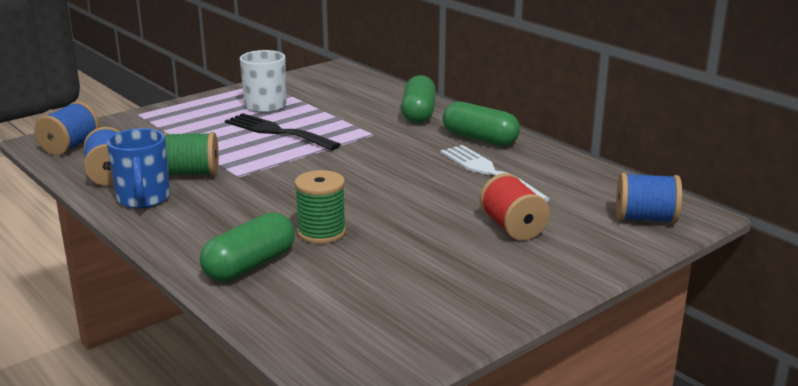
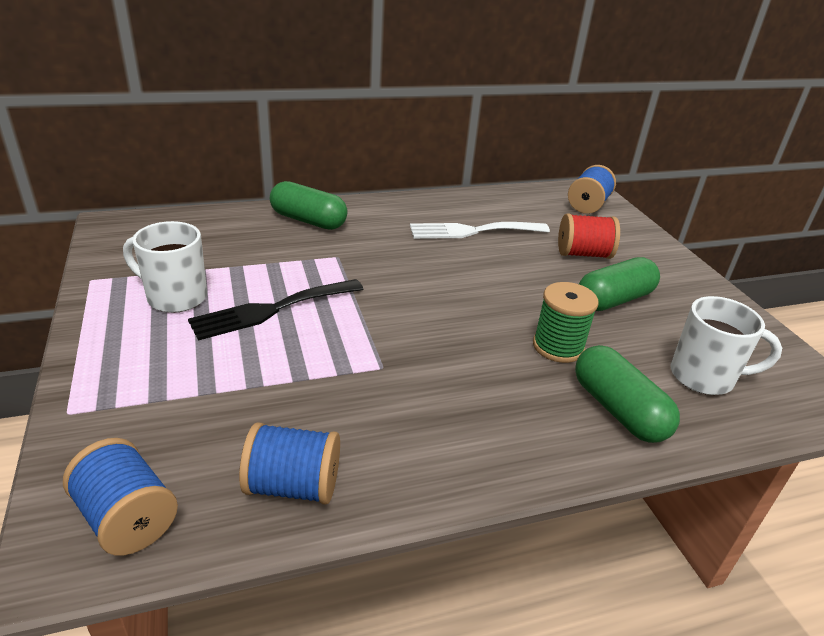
camera: 70 degrees left, 10 degrees up
(143, 199) = (403, 463): blue mug -> none
(191, 173) = (347, 403): green spool -> none
(332, 304) = (704, 377): none -> white mug
(480, 139) = (398, 213): green capsule -> green capsule (614, 300)

